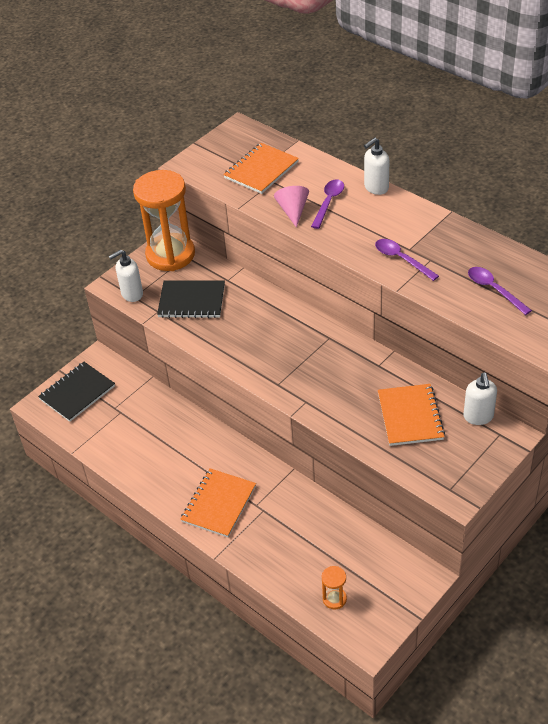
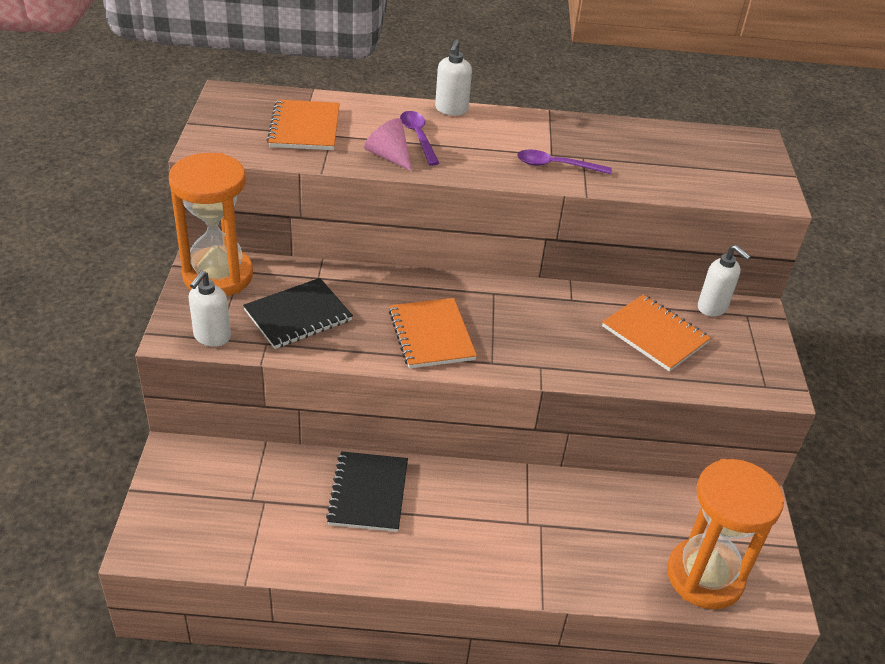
camera: 45 degrees left, 5 degrees down
(77, 393) = (183, 506): black notebook -> black notebook (368, 493)
(219, 504) = (487, 545): orange notebook -> orange notebook (431, 335)
(334, 599) = (704, 576): orange hourglass -> orange hourglass, size x2.48
(494, 290) = (671, 164): purple spoon -> none

